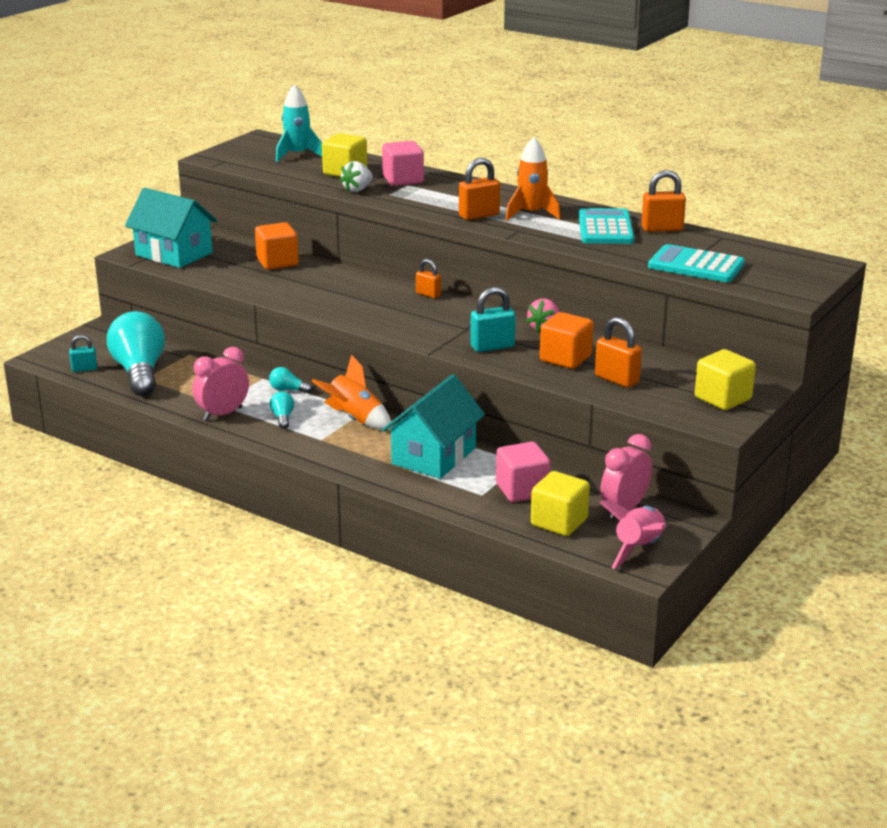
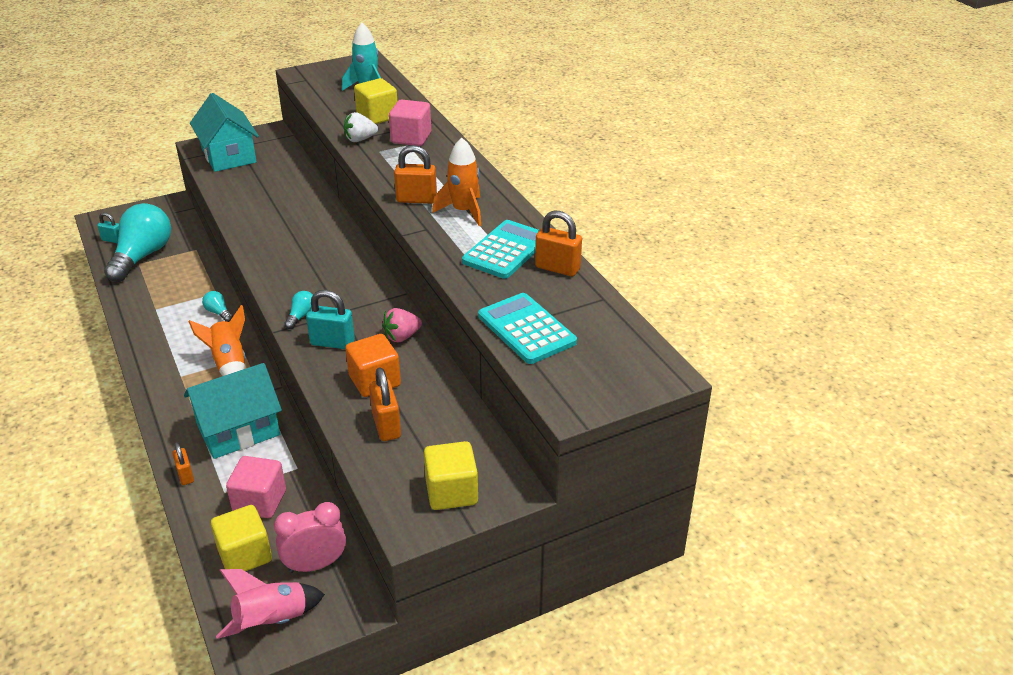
camera: 30 degrees right, 10 degrees up
(223, 414) = (146, 321): pink clock -> none
(277, 262) = (289, 187): orange cube -> none
(283, 418) = (181, 341): turquoise light bulb -> turquoise light bulb (301, 316)
(428, 294) = (357, 261): orange padlock -> orange padlock (185, 475)

